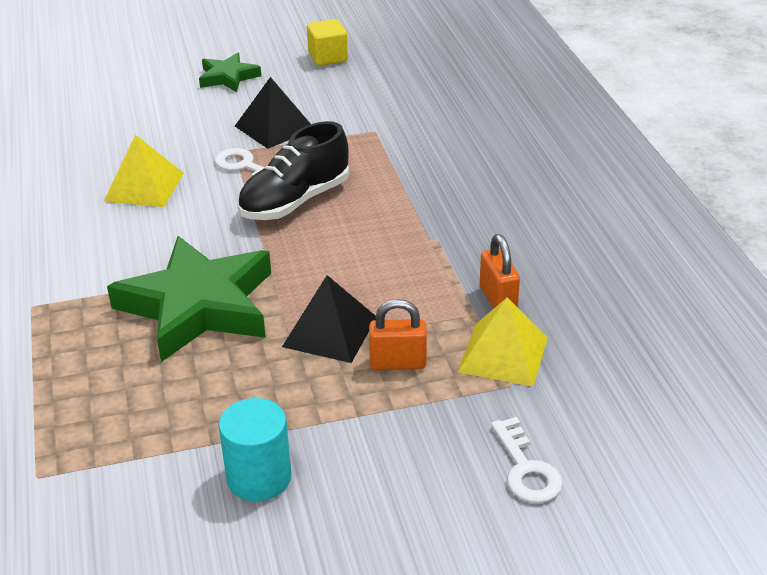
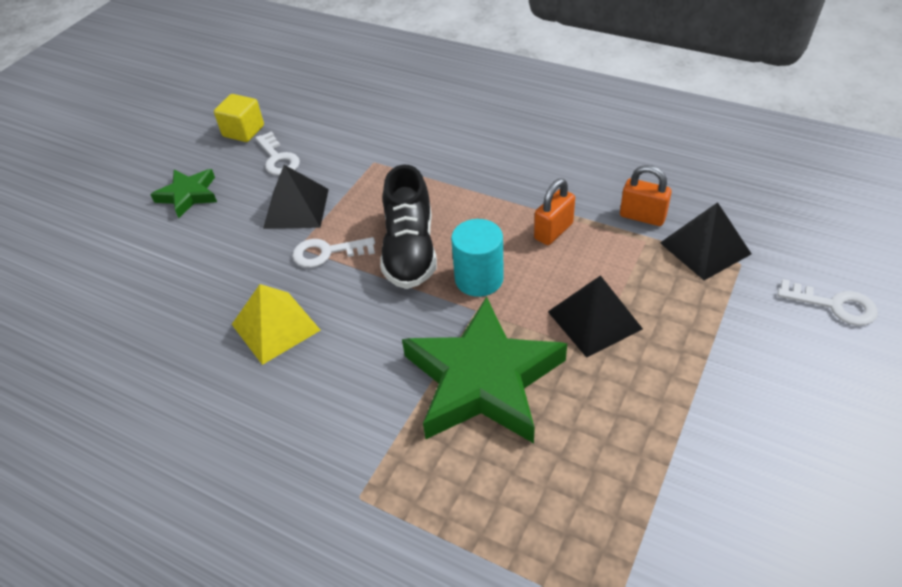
camera: 45 degrees left, 10 degrees up
(259, 477) = (734, 456): turquoise cylinder -> turquoise cylinder (479, 279)
(318, 89) = (278, 158): none -> white key
(398, 363) = (666, 304): orange padlock -> orange padlock (553, 231)
(503, 354) = (705, 248): yellow pyramid -> black pyramid

